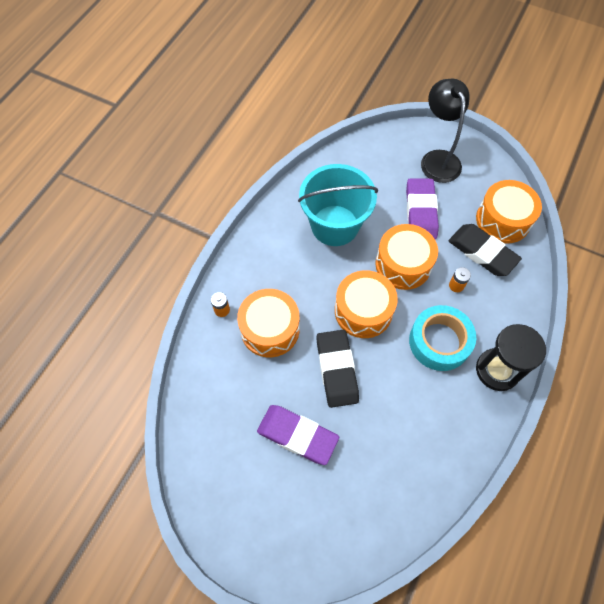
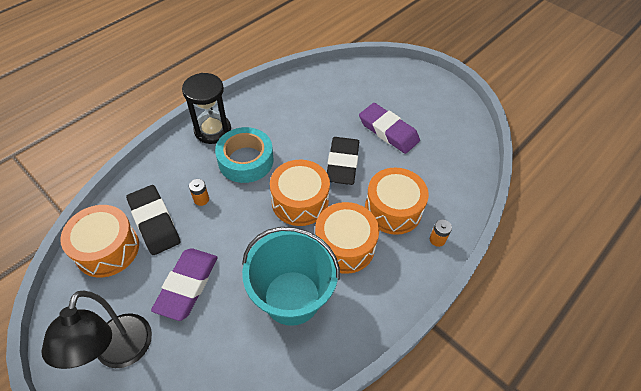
camera: 165 degrees left, 10 degrees down
(403, 264) = (240, 233): orange drum -> orange drum (344, 246)

